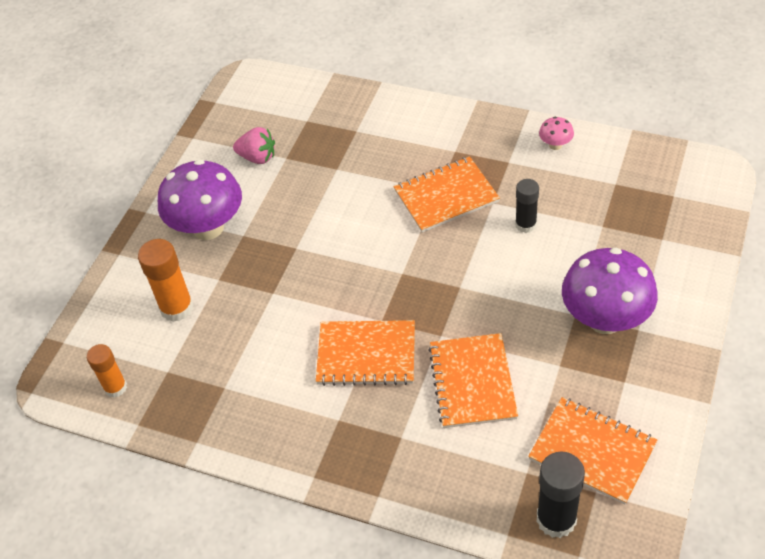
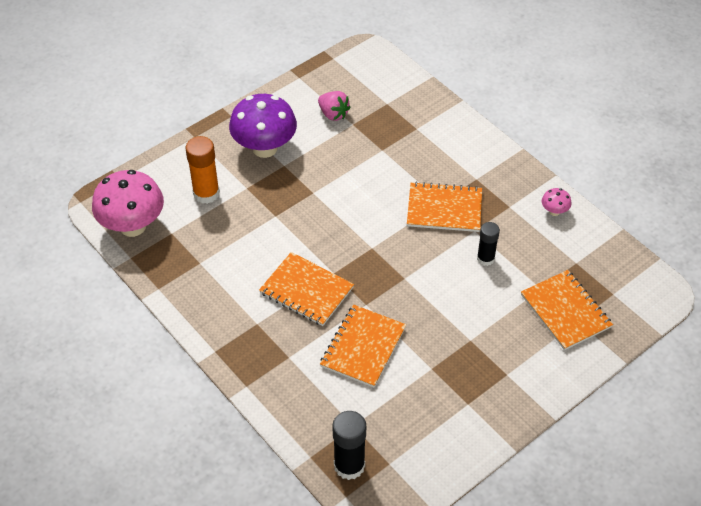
camera: 25 degrees right, 0 degrees up
(115, 387) = (133, 226): orange glue stick -> pink mushroom
(592, 451) = (408, 437): orange notebook -> orange notebook (565, 311)
(605, 319) = (488, 355): purple mushroom -> none

